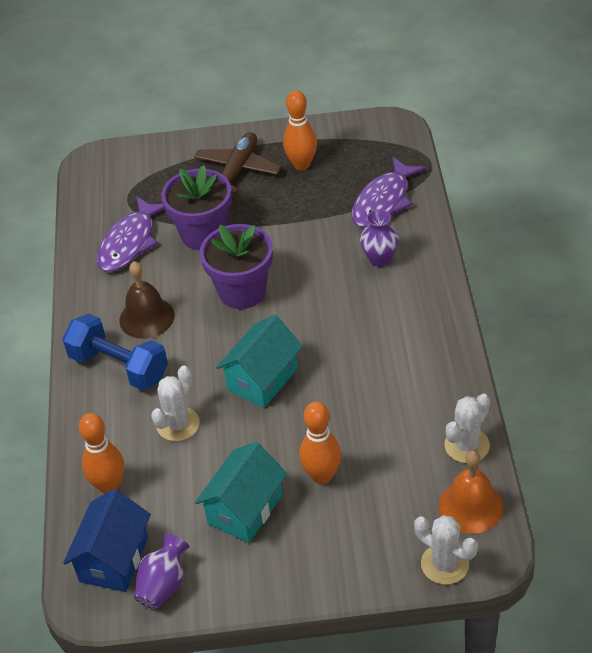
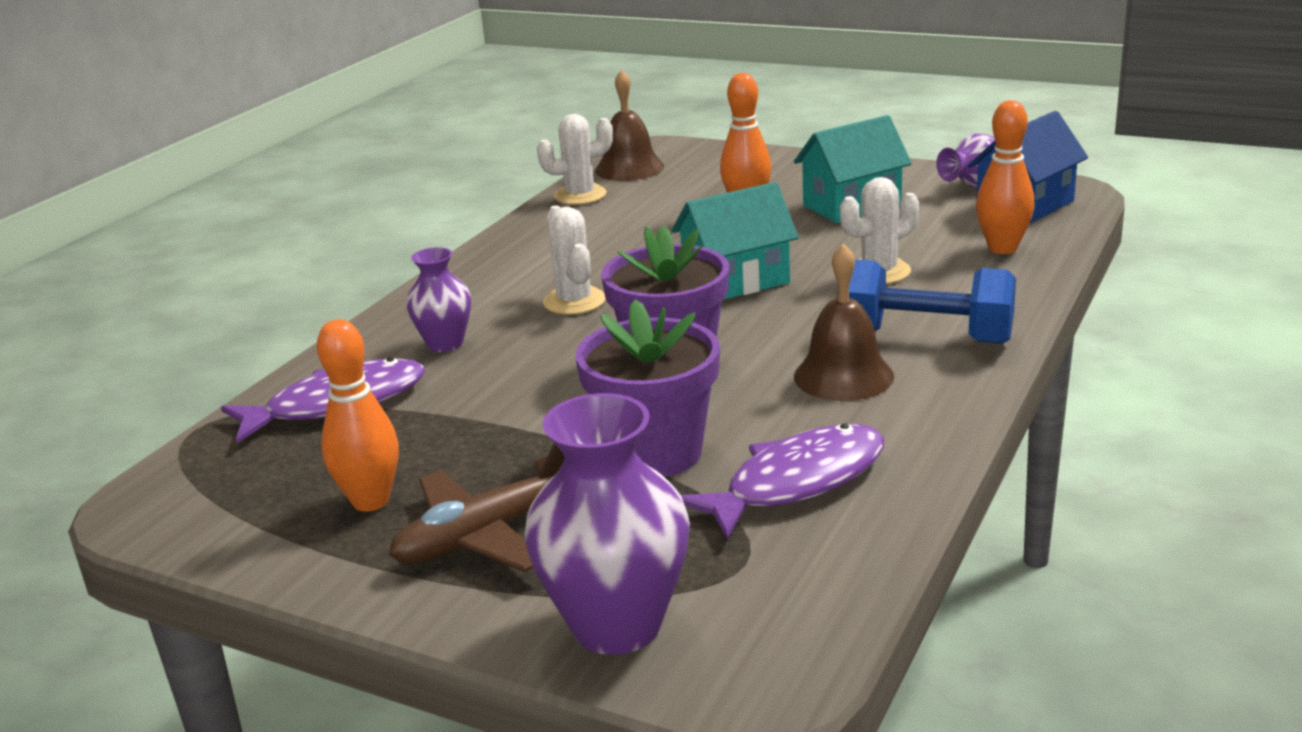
camera: 150 degrees left, 20 degrees down
(119, 367) = (925, 337): blue dumbbell -> blue dumbbell turned 45 degrees counterclockwise
(155, 158) = (617, 625): none -> purple vase
(445, 564) = (694, 150): white cactus -> white cactus (574, 301)
(470, 506) = (629, 168): orange bell -> brown bell

